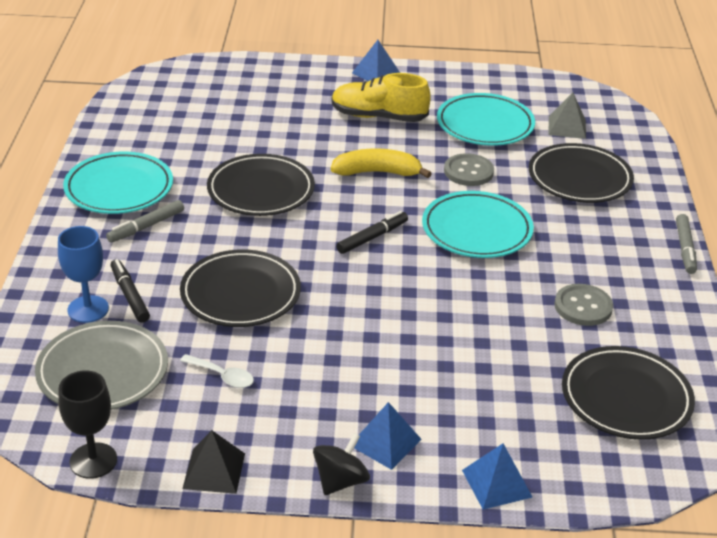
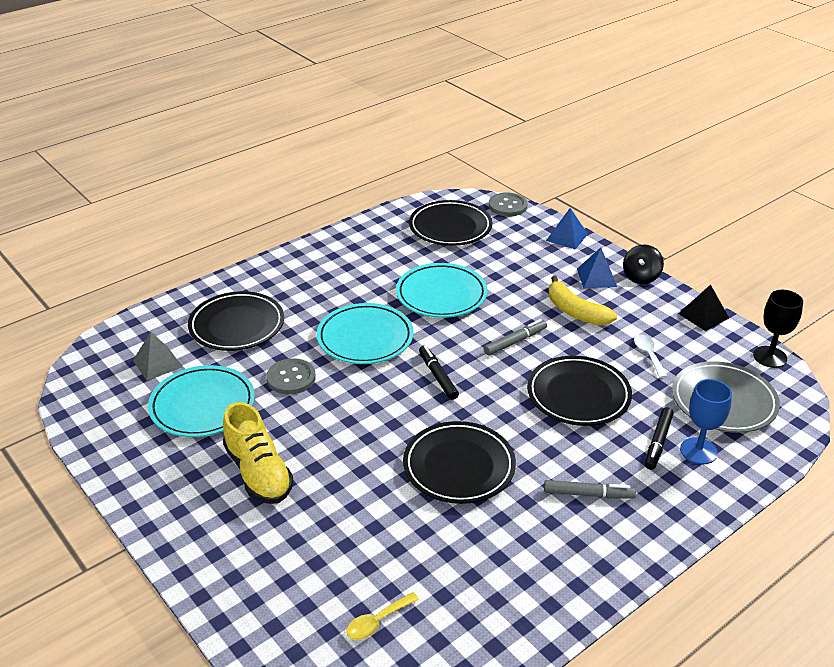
camera: 130 degrees left, 0 degrees up
(119, 188) = (572, 552): turquoise plate -> turquoise plate (441, 295)
(195, 101) = (377, 621): none -> yellow spoon
(340, 481) = (641, 277): black spinning top -> black spinning top turned 60 degrees counterclockwise
(372, 237) = (438, 376): black marker -> black marker turned 60 degrees clockwise
(376, 73) = (169, 526): blue pyramid -> none
(377, 172) = (351, 421): yellow banana -> yellow banana (575, 312)
(583, 307) = (391, 267): grey button -> grey button (507, 206)
(685, 248) = (277, 256): grey marker -> grey marker (515, 341)

